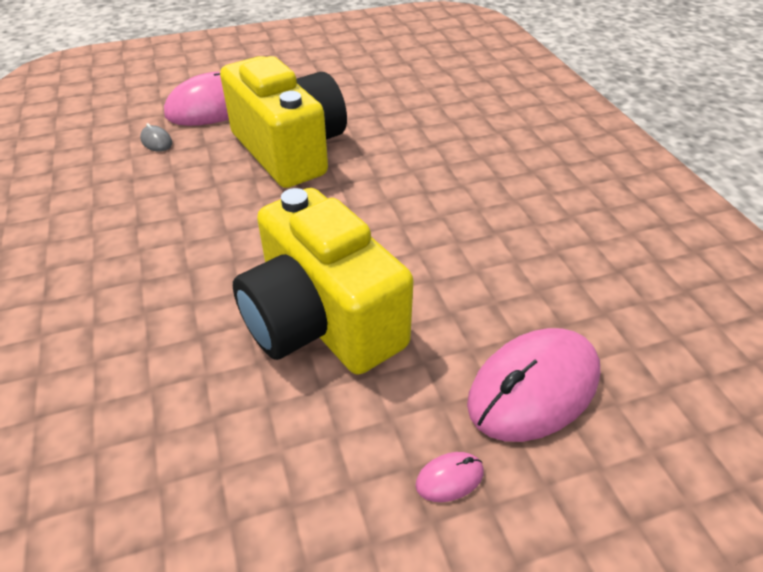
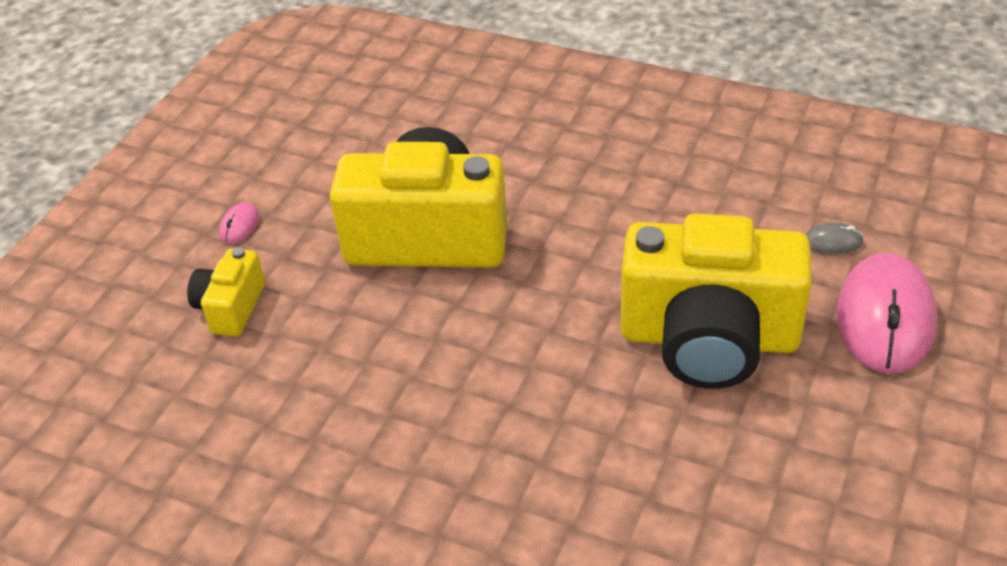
camera: 135 degrees right, 0 degrees up
(533, 388) = (231, 307): pink mouse -> yellow camera

